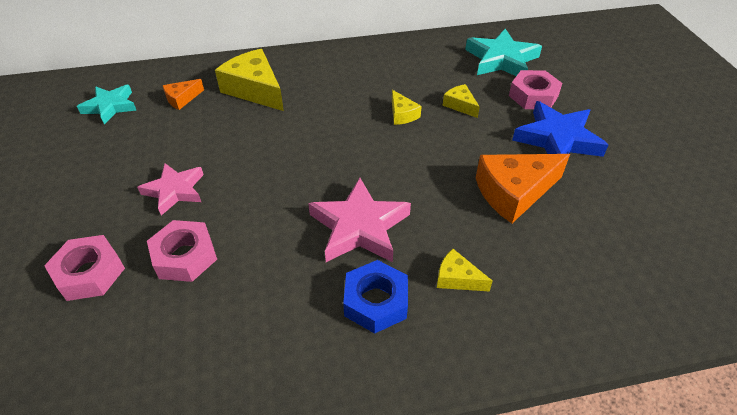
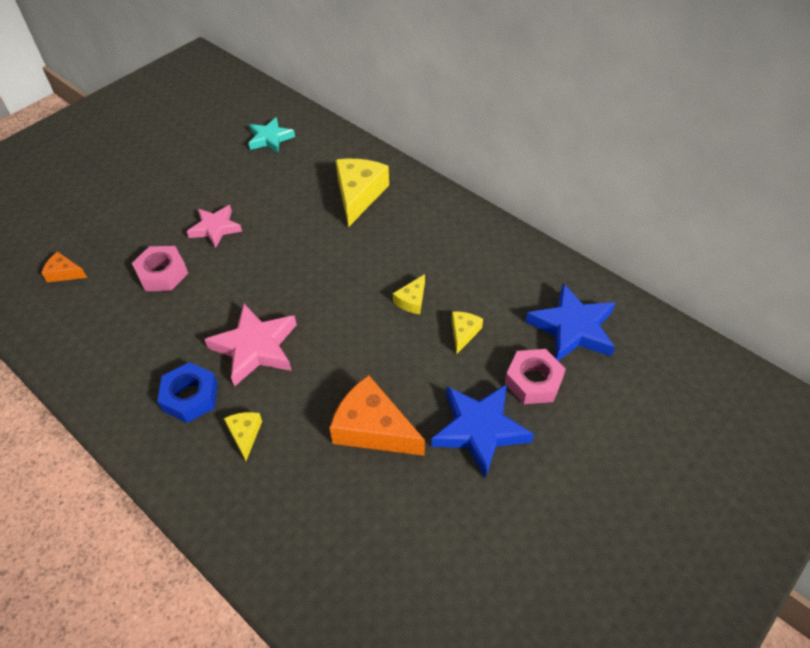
camera: 55 degrees right, 5 degrees up
(89, 273) = (120, 241): pink nut -> none
(182, 99) = (311, 165): orange cheese -> orange cheese (64, 273)
(501, 59) = (572, 328): turquoise star -> blue star

